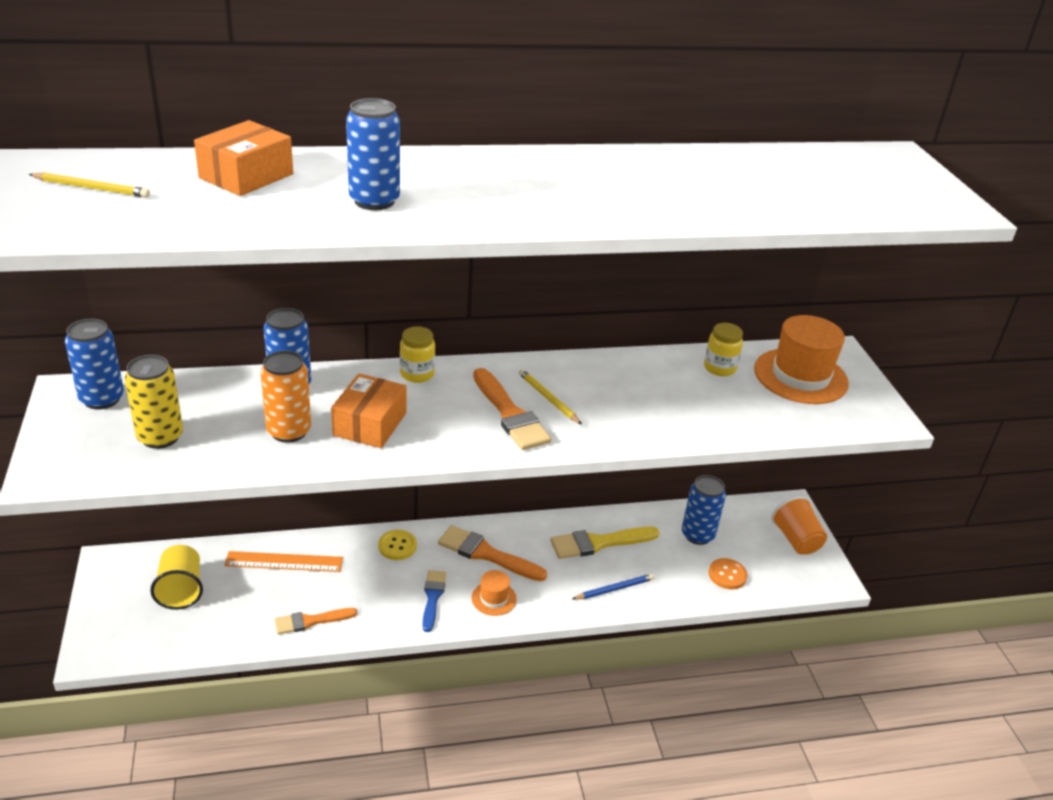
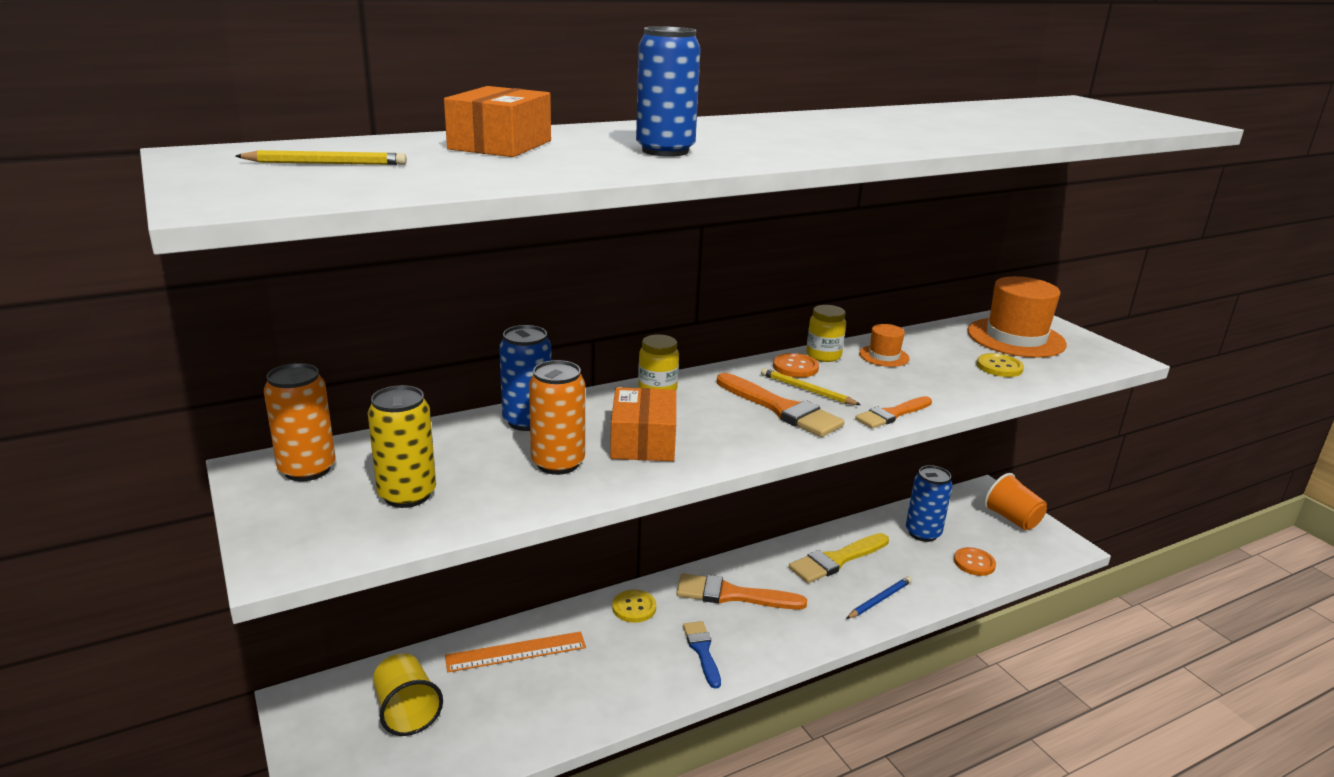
camera: 15 degrees left, 10 degrees down
(102, 399) = (307, 469): blue can -> orange can
(311, 621) = (581, 708): orange brush -> orange brush (892, 414)
(494, 598) = (766, 637): orange hat -> orange hat (884, 356)
(557, 372) = (795, 367): none -> orange button
(719, 368) = (941, 342): yellow jar -> yellow jar (823, 355)
(753, 407) = (999, 367): none -> yellow button

